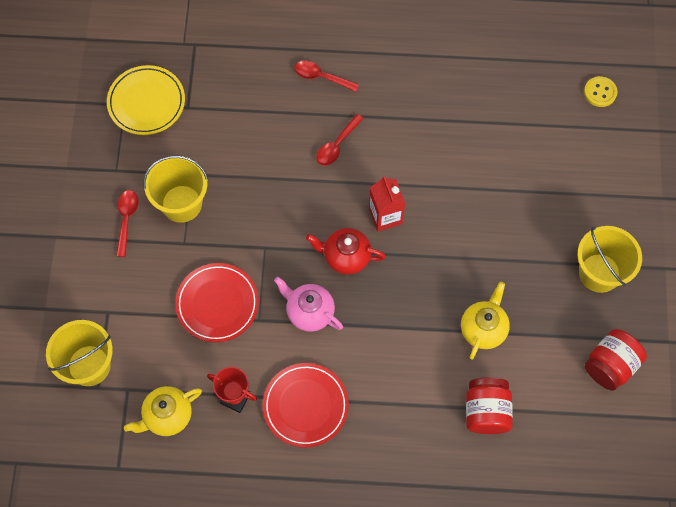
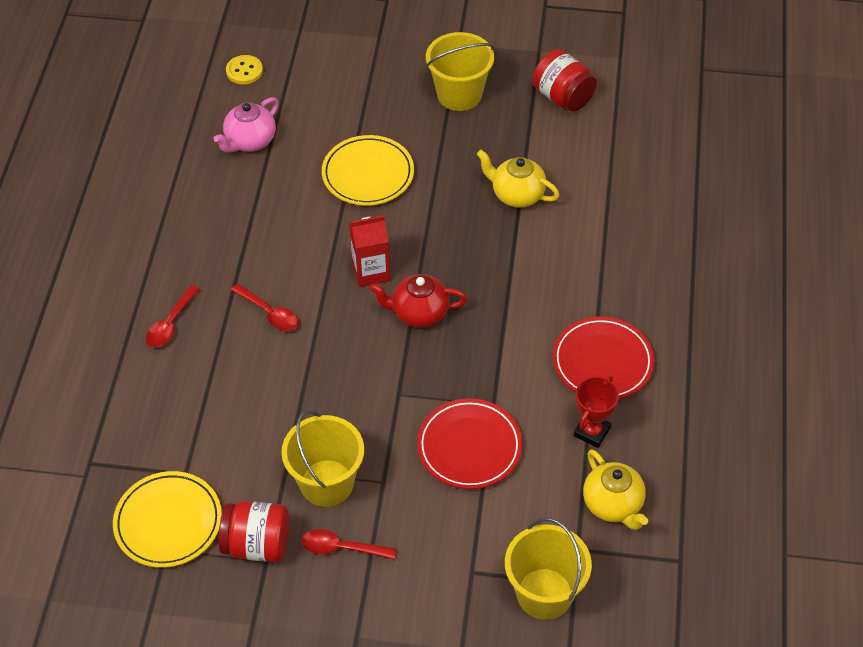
camera: 85 degrees left, 15 degrees down
(309, 312) = (486, 352): pink teapot -> pink teapot (250, 141)
(346, 257) = (419, 313): red teapot -> red teapot turned 75 degrees clockwise
(486, 411) = (611, 200): red jar -> red jar (257, 544)
(492, 204) = (368, 174): none -> yellow plate

